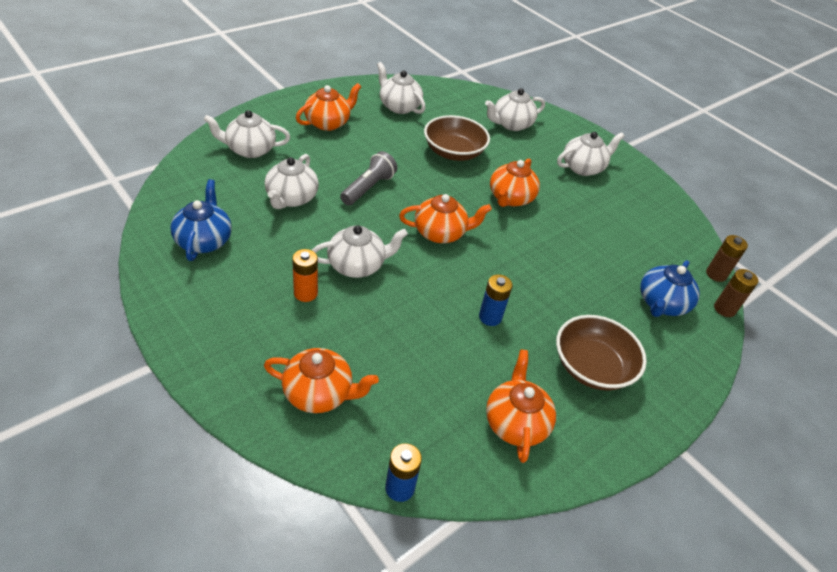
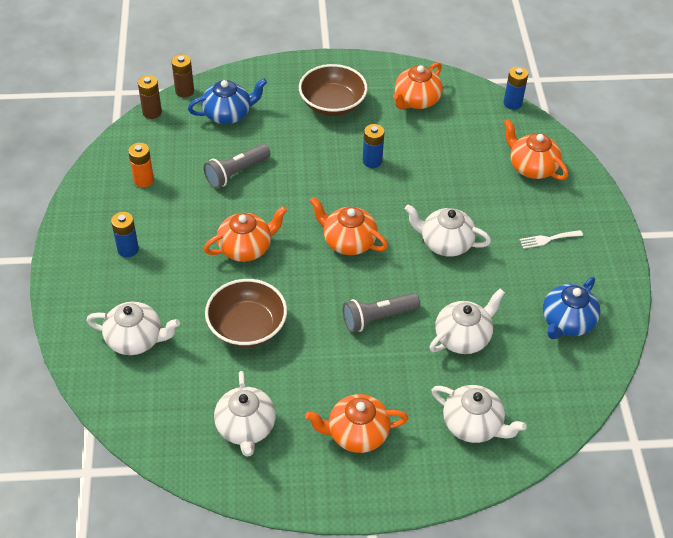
camera: 140 degrees left, 5 degrees up
(257, 311) = (548, 239): none -> white fork
(305, 293) = (503, 237): orange battery -> orange battery (143, 180)
(583, 167) = (128, 249): white teapot -> blue battery
(586, 251) = (236, 173): none -> grey flashlight

